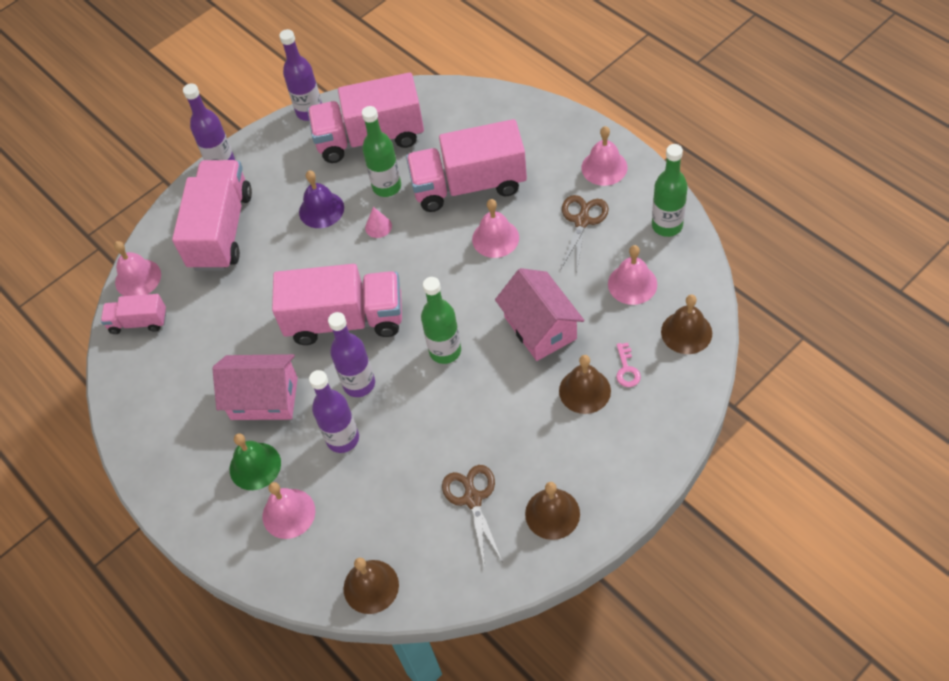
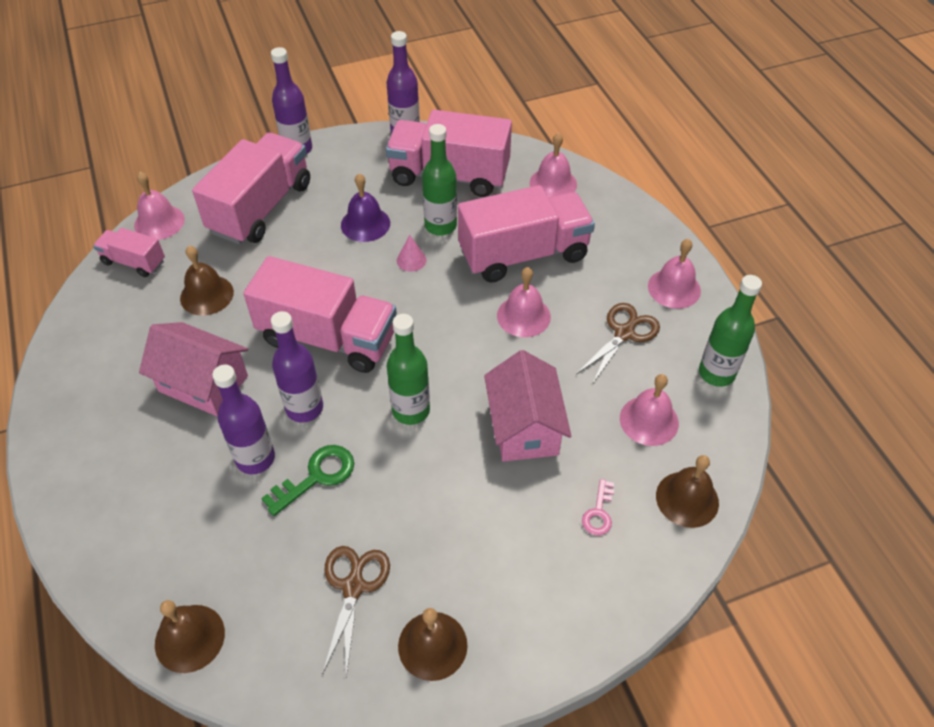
camera: 15 degrees right, 5 degrees down
(255, 466) = (152, 449): green bell -> none
(288, 513) = (155, 515): pink bell -> pink bell (553, 183)
(399, 432) = (316, 476): none -> green key
(469, 185) = (523, 254): pink truck -> pink truck turned 150 degrees clockwise
(584, 390) = (539, 517): brown bell -> brown bell (206, 295)

